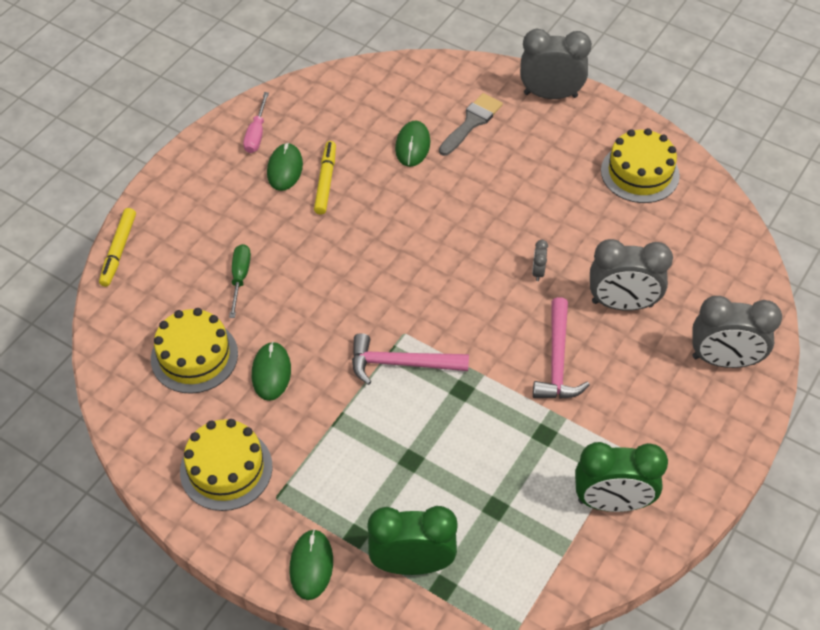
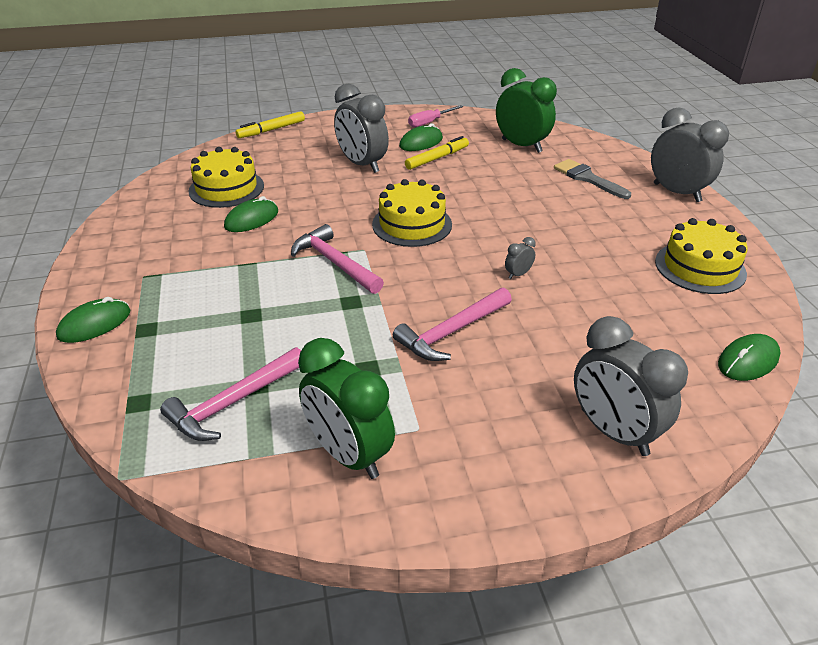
camera: 45 degrees right, 15 degrees down
(226, 469) = (146, 245): yellow cake -> yellow cake (412, 224)
(240, 278) = (312, 171): green screwdriver -> none
(412, 145) = (524, 169): green mouse -> green mouse (748, 360)
(412, 563) = (147, 372): green clock -> green clock (521, 146)
(471, 122) = (587, 178): grey brush -> grey brush turned 120 degrees counterclockwise
(500, 532) = (233, 402): none -> pink hammer
(622, 304) = (564, 333): grey clock -> grey clock (362, 165)

